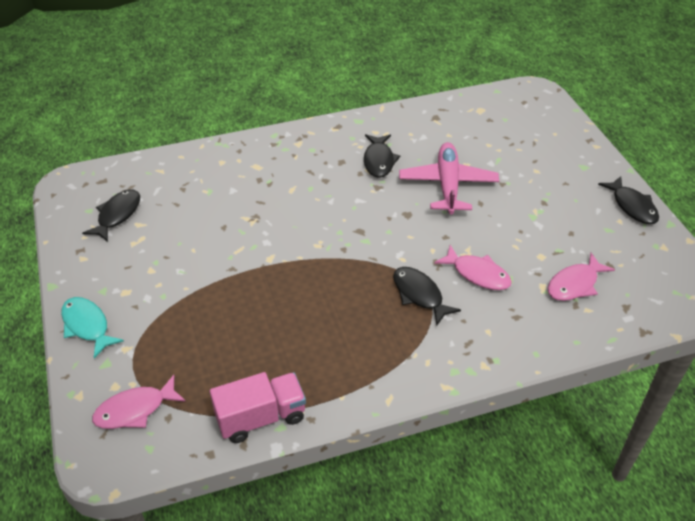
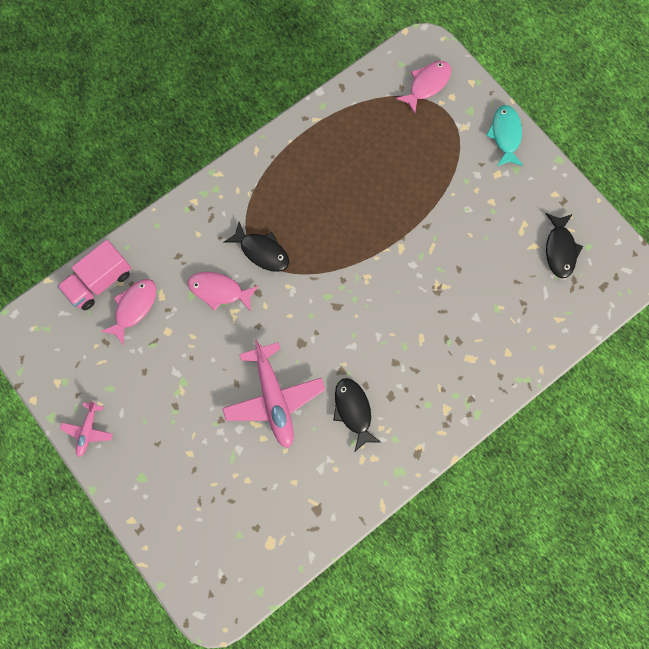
camera: 160 degrees right, 30 degrees up
(87, 326) = (505, 135): turquoise fish -> turquoise fish turned 120 degrees counterclockwise
(261, 417) = (339, 108): pink truck -> pink truck (100, 282)
(632, 206) = (88, 430): black fish -> pink plane

